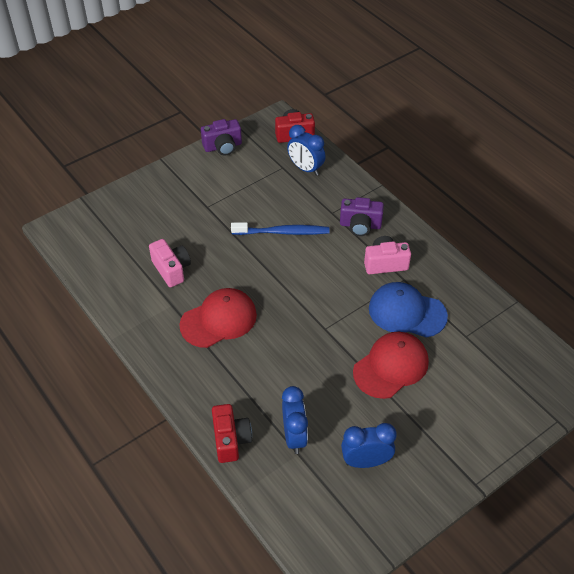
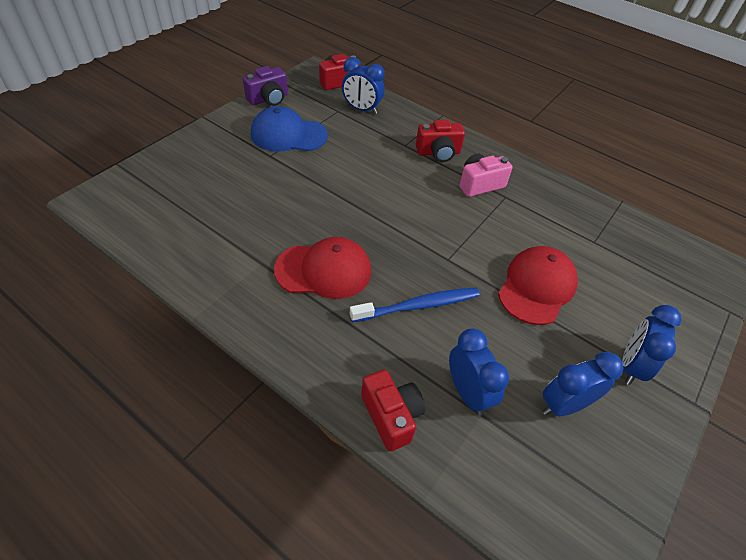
camera: 20 degrees left, 0 degrees up
(171, 269) = (249, 224): pink camera -> none
(219, 320) = (324, 270): red cap -> red cap turned 45 degrees clockwise
(283, 232) = (362, 169): blue toothbrush -> blue toothbrush (418, 306)
(360, 225) = (438, 153): purple camera -> red camera
(407, 312) = (524, 228): blue cap -> blue cap (288, 135)
(438, 445) = (631, 366): none -> blue clock

